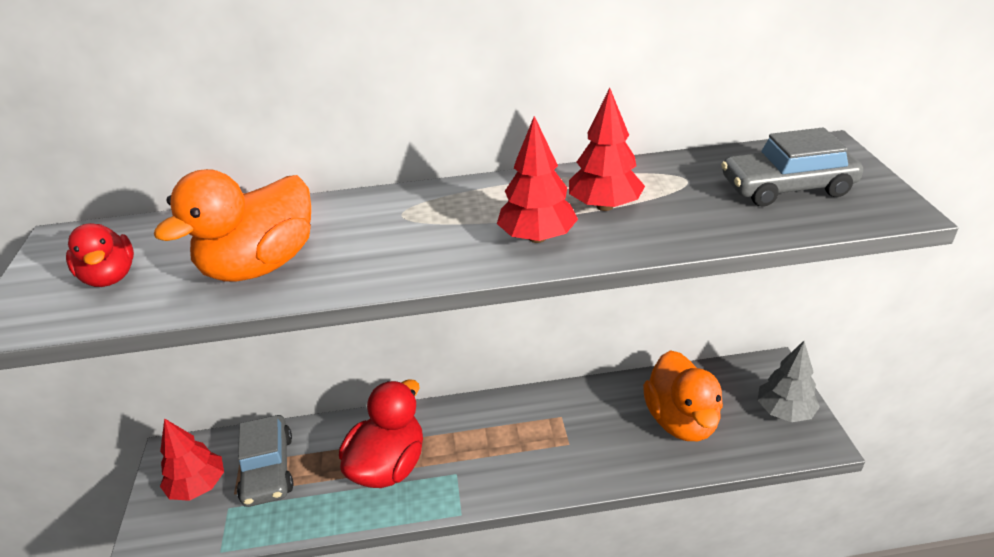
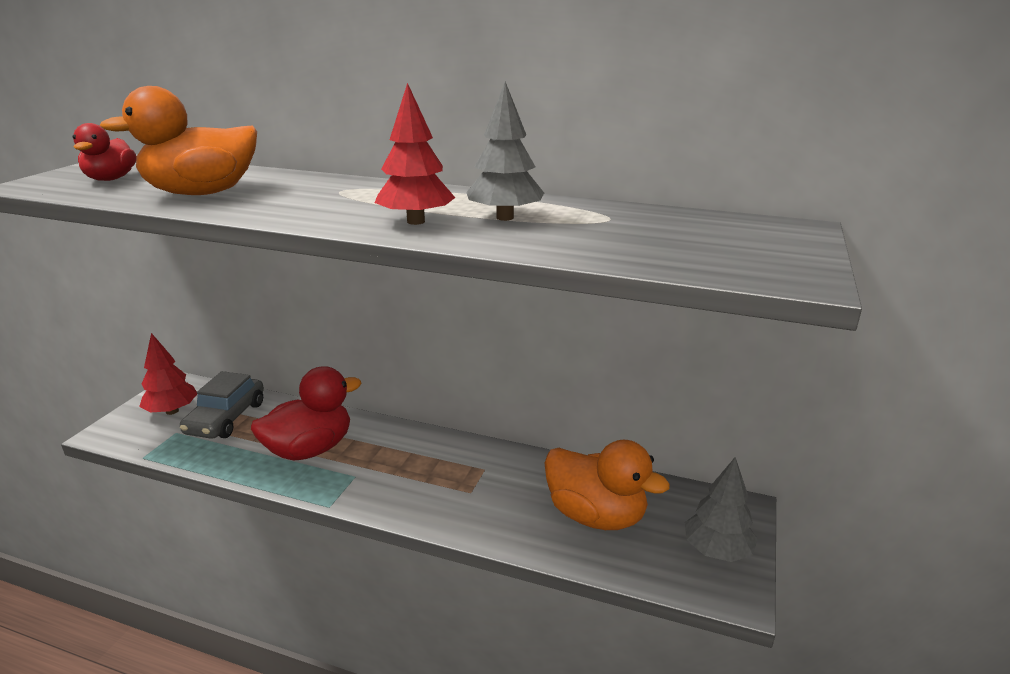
camera: 25 degrees right, 10 degrees down
(604, 206) = (505, 217): red tree -> grey tree
(681, 420) = (596, 515): orange duck -> orange duck turned 75 degrees counterclockwise
(787, 187) = (703, 242): grey car -> none

